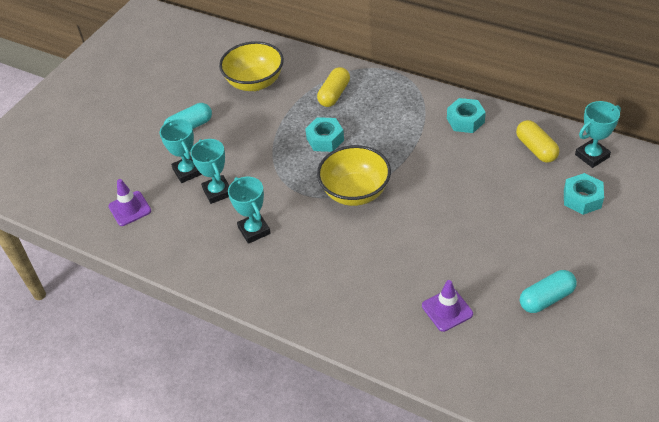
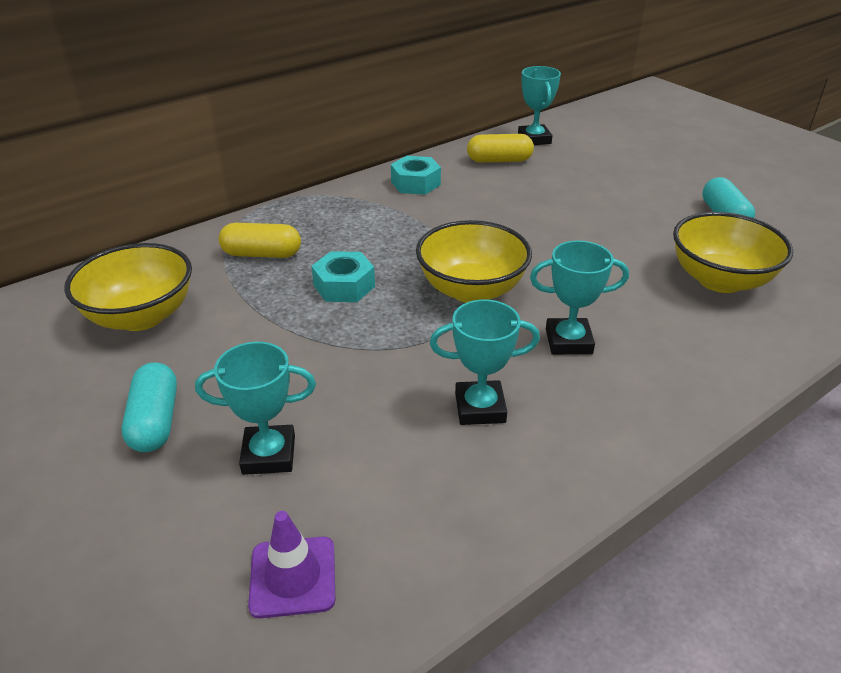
camera: 70 degrees left, 10 degrees down
(217, 192) = (356, 428): turquoise trophy -> turquoise trophy (568, 341)
(334, 94) = (262, 254): yellow capsule -> yellow capsule turned 45 degrees counterclockwise
(447, 310) = (720, 280): purple traffic cone -> yellow bowl
(582, 199) = (590, 160): turquoise nut -> none

